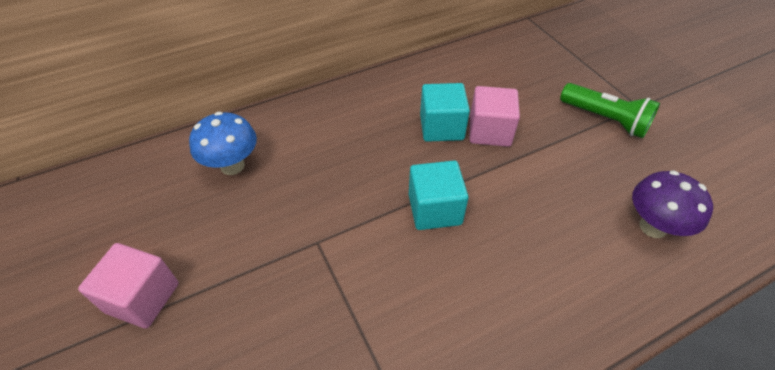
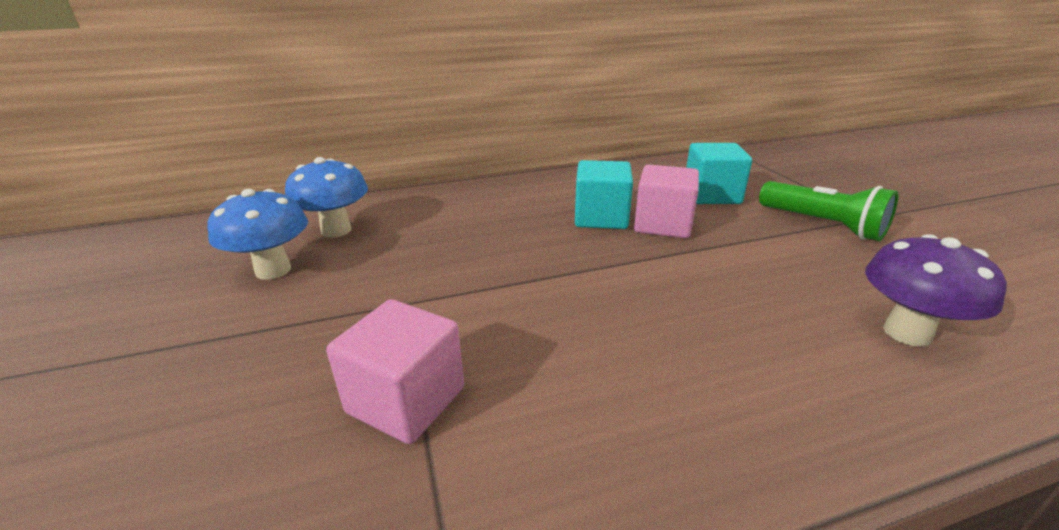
camera: 10 degrees right, 20 degrees down
(142, 298) = (150, 335): pink cube -> pink cube (406, 400)
(202, 219) = (273, 270): none -> blue mushroom
(434, 209) = (572, 286): turquoise cube -> turquoise cube (711, 195)

